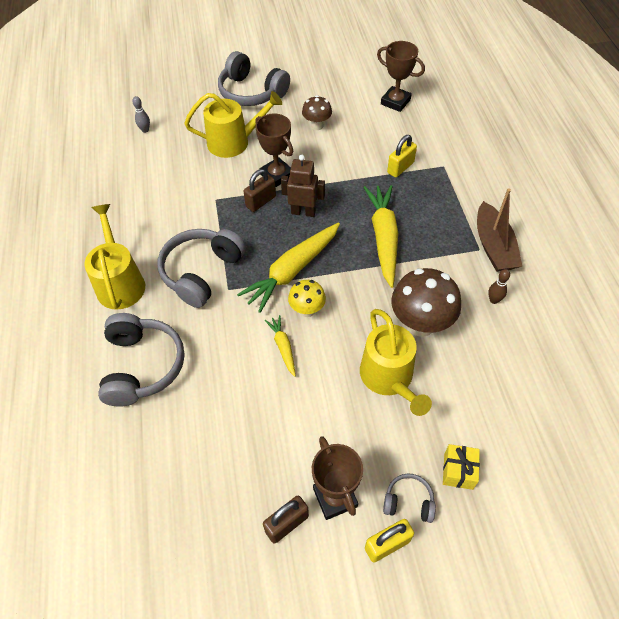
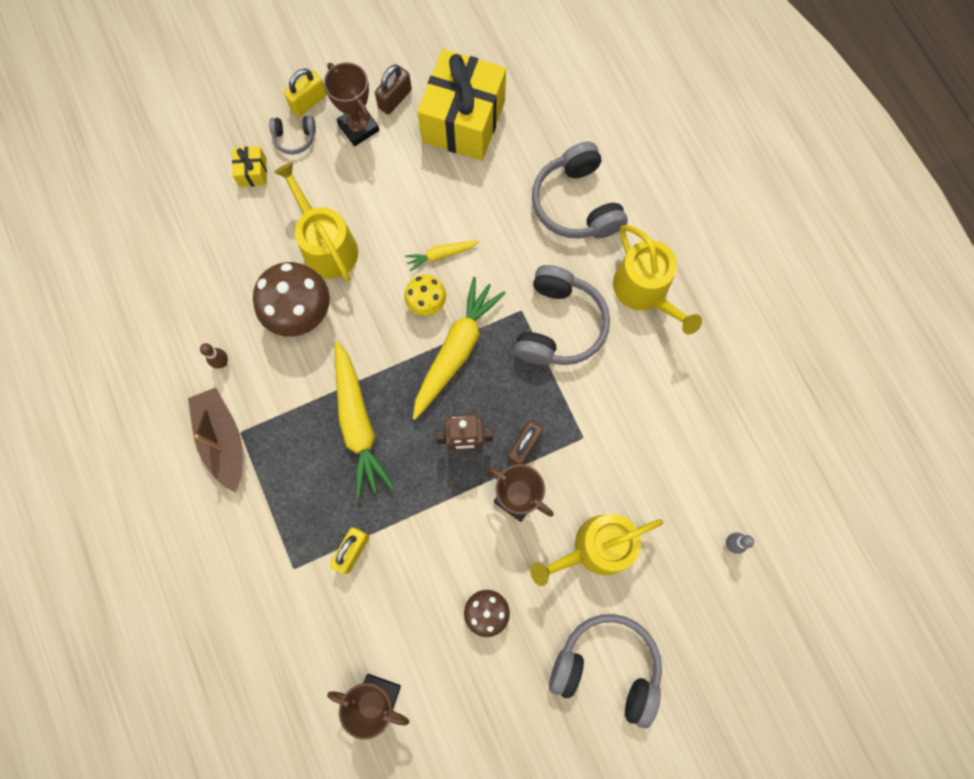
camera: 165 degrees right, 20 degrees up
(219, 477) = (463, 121): none -> yellow gift
(283, 347) = (441, 255): yellow carrot -> yellow carrot turned 105 degrees clockwise

